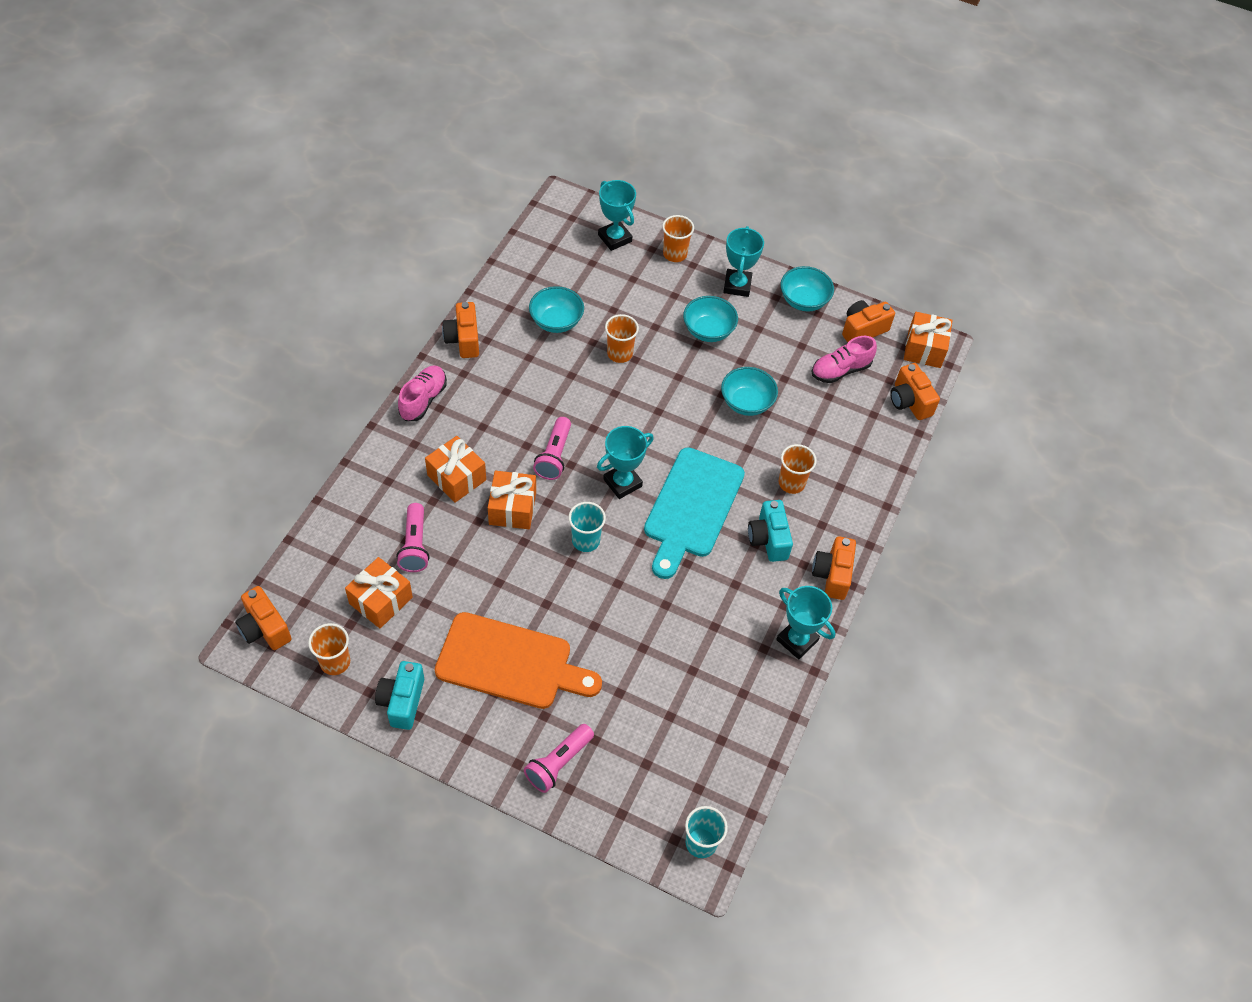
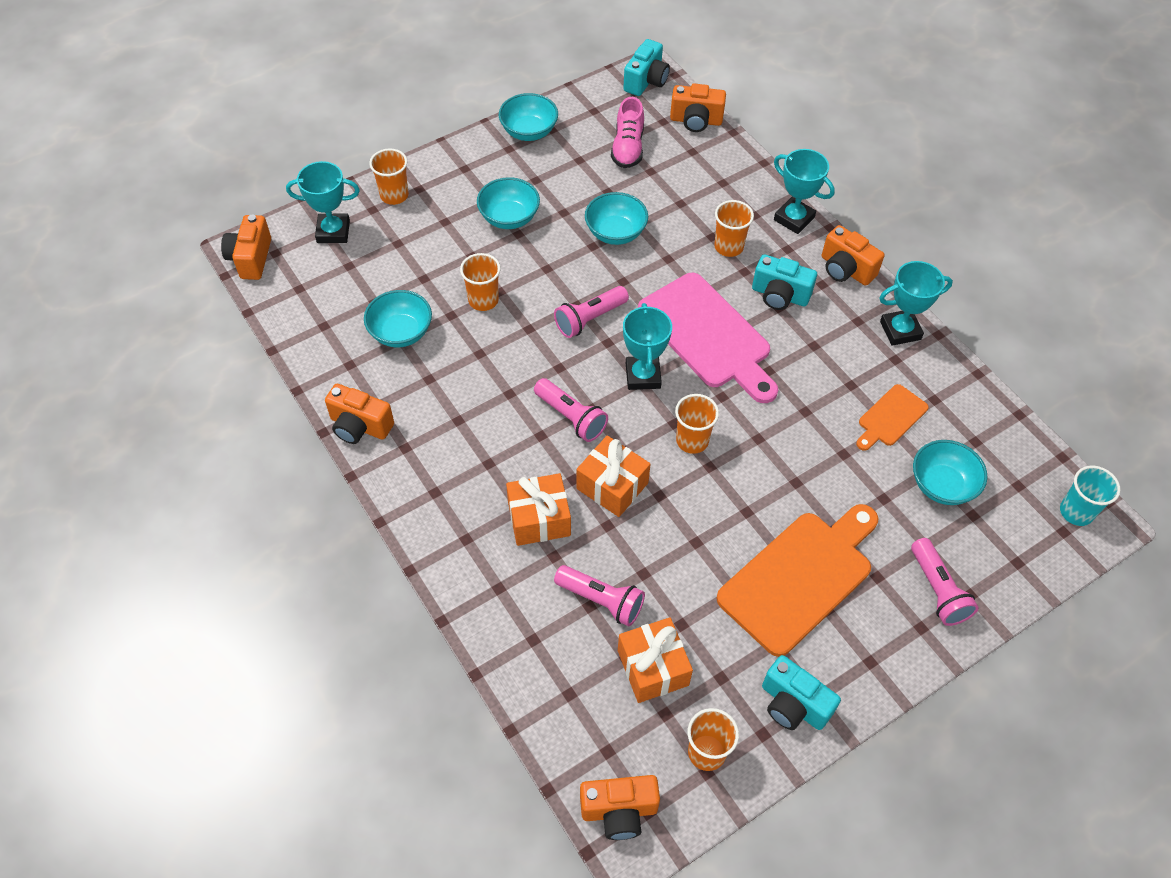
camera: 55 degrees left, 0 degrees up
(423, 400) = (413, 502): pink shoe -> none
(586, 540) = (692, 440): turquoise cup -> orange cup
(651, 425) = (590, 319): none -> pink flashlight
(660, 730) = (942, 485): none -> turquoise bowl
(691, 507) = (708, 335): turquoise cutting board -> pink cutting board
(701, 667) = (890, 417): none -> orange cutting board
(737, 285) = (472, 169): turquoise trophy -> turquoise trophy (794, 219)
(863, 330) = (594, 109): orange camera -> orange camera (251, 258)
(924, 349) = (646, 81): orange gift -> turquoise camera

